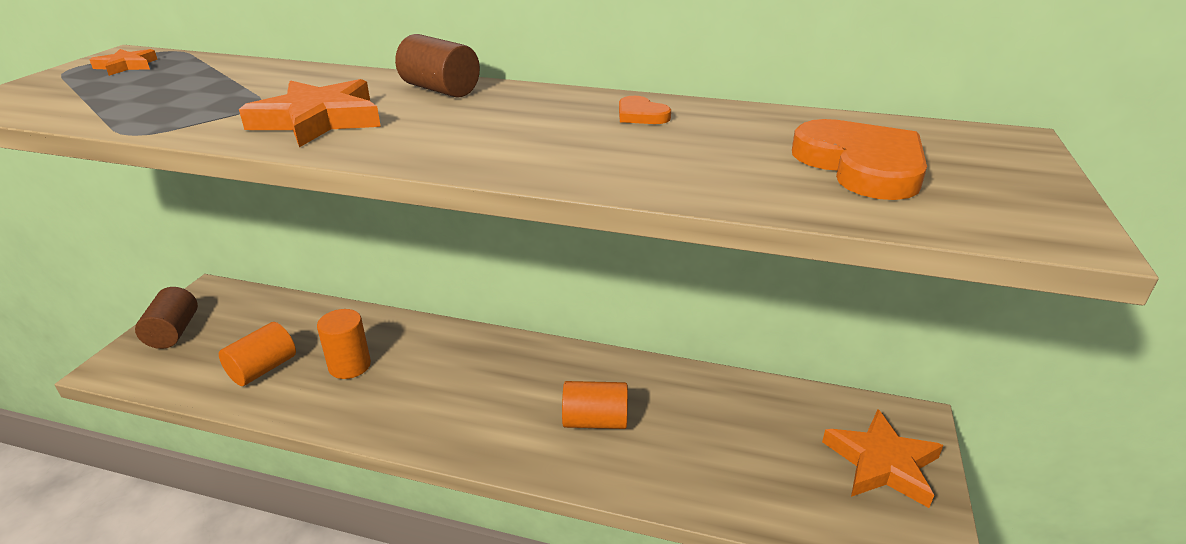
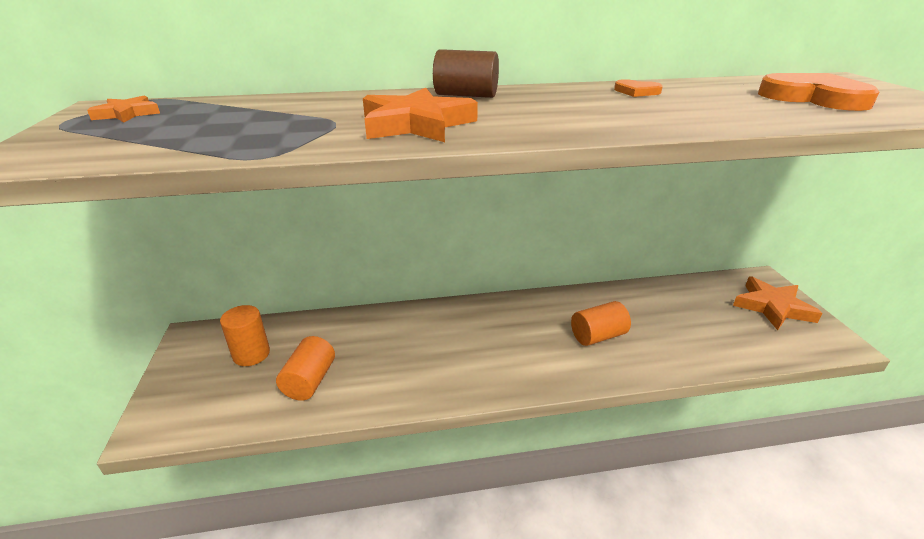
camera: 25 degrees left, 0 degrees up
(173, 332) = (189, 378): brown cylinder -> none
(350, 366) = (383, 355): orange cylinder -> orange cylinder (251, 354)

